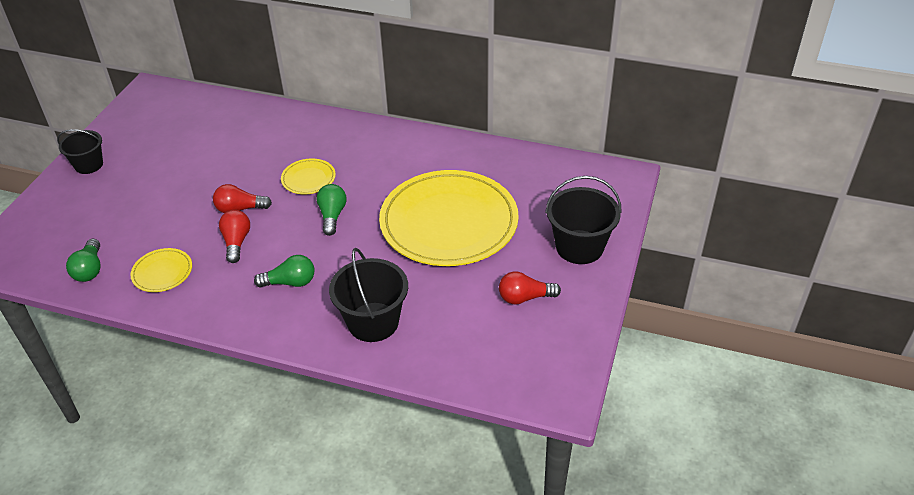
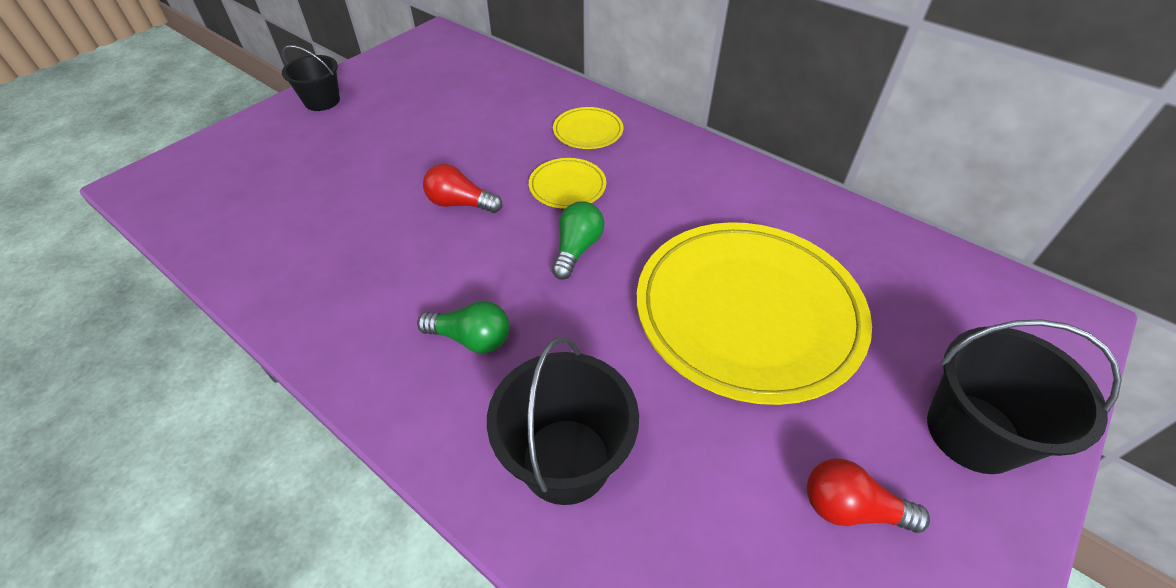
camera: 20 degrees right, 5 degrees up
(90, 269) = (234, 233): green light bulb -> none
(162, 272) = (314, 265): yellow plate -> yellow plate (588, 131)
(236, 242) = (431, 250): red light bulb -> none

